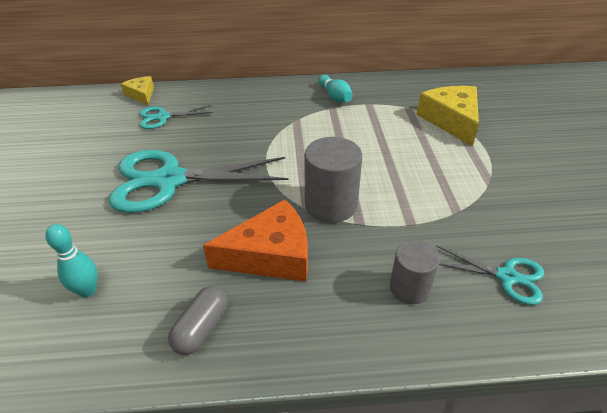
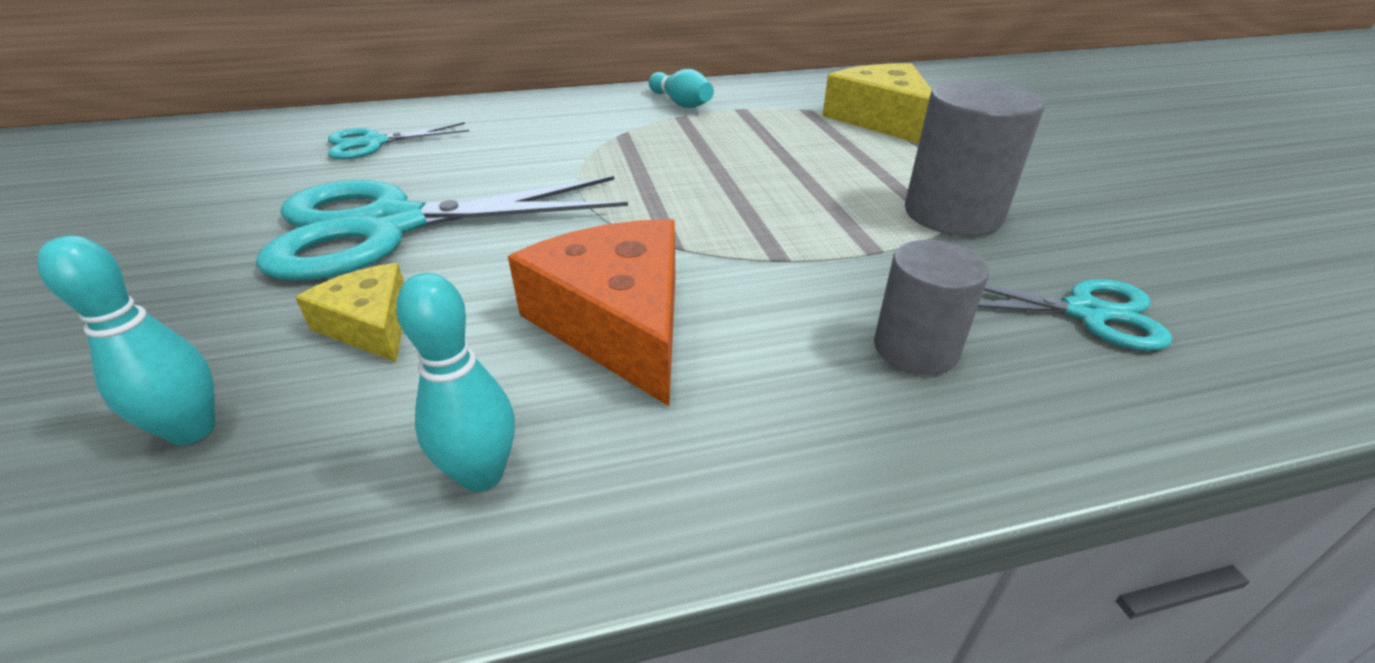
camera: 10 degrees left, 5 degrees down
(141, 95) = (332, 118): yellow cheese -> yellow cheese (370, 325)
(201, 328) = (482, 474): grey capsule -> turquoise bowling pin
(270, 255) = (617, 322): orange cheese -> orange cheese turned 90 degrees counterclockwise
(331, 205) = (717, 237): grey cylinder -> grey cylinder (952, 214)

